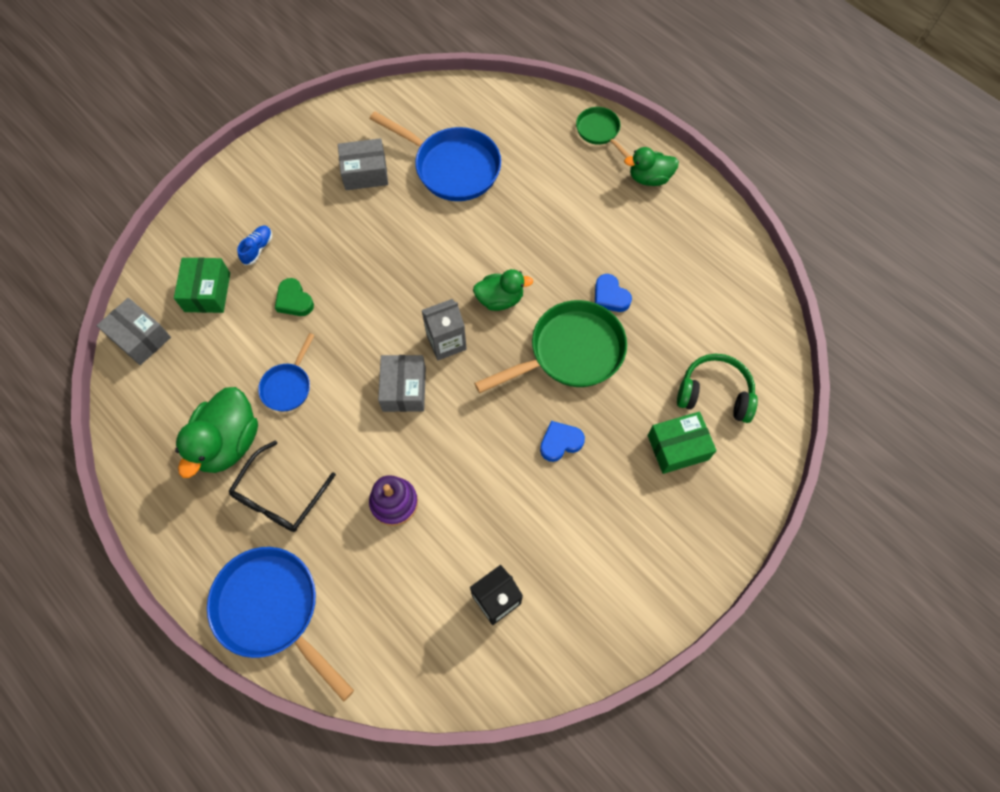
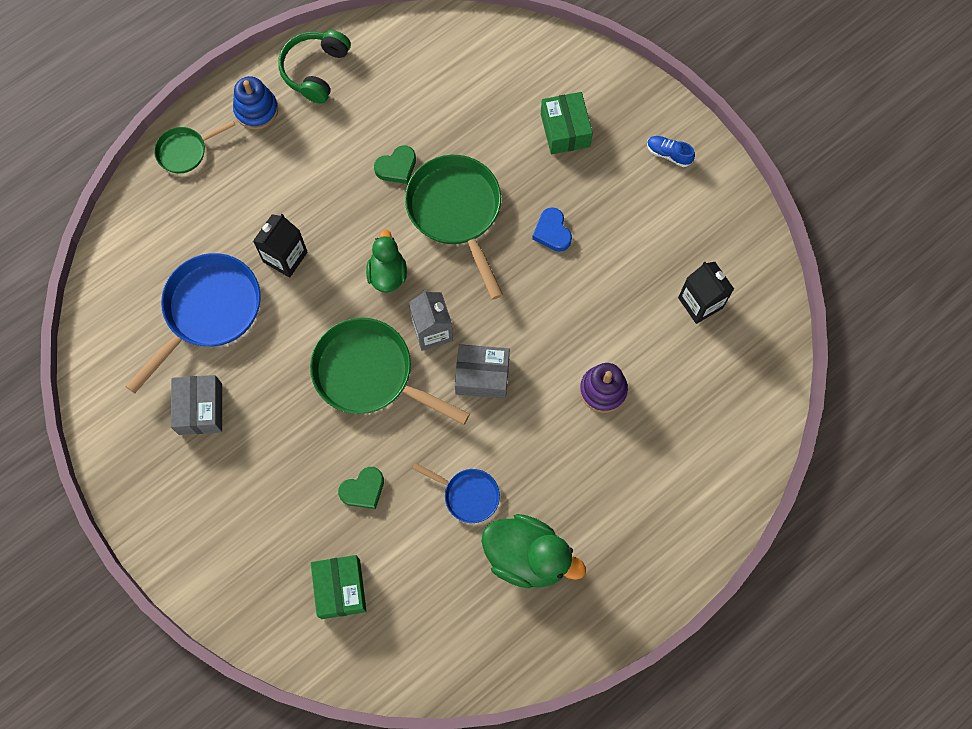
camera: 85 degrees left, 5 degrees up
(140, 338) = (391, 663): grey box -> none
(207, 292) = (340, 589): green box -> green box turned 75 degrees clockwise
(258, 249) = (289, 532): blue shoe -> blue shoe (668, 154)
(272, 609) = (702, 507): blue pan -> none
(279, 496) = (589, 502): black glasses -> none
(402, 294) = (369, 374): none -> green pan
(508, 217) = (285, 257): none -> black carton
(610, 296) = (397, 167): blue heart -> green heart
(649, 178) = (256, 110): green duck -> blue stacking toy
(714, 393) = (513, 90): green headphones -> green headphones (315, 70)

